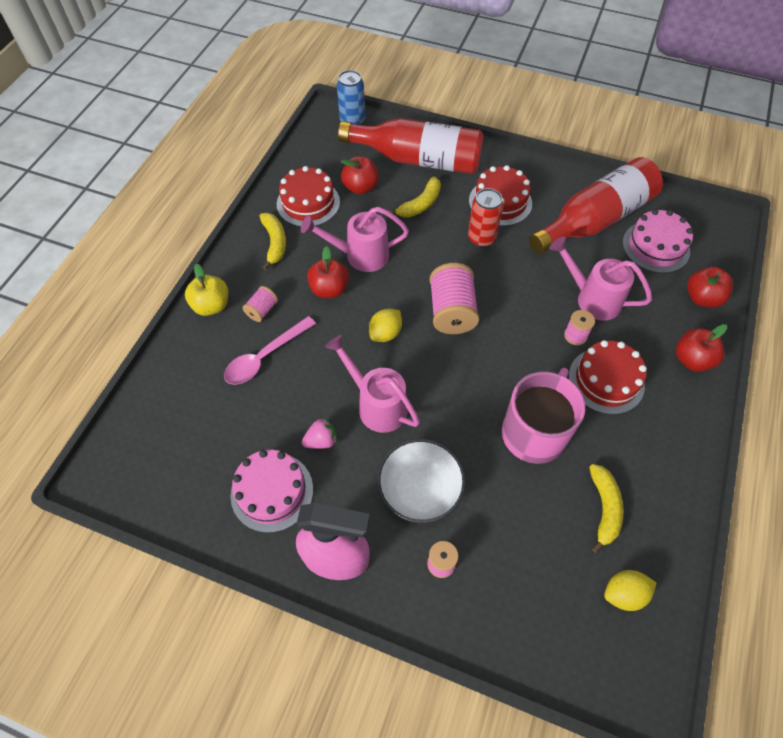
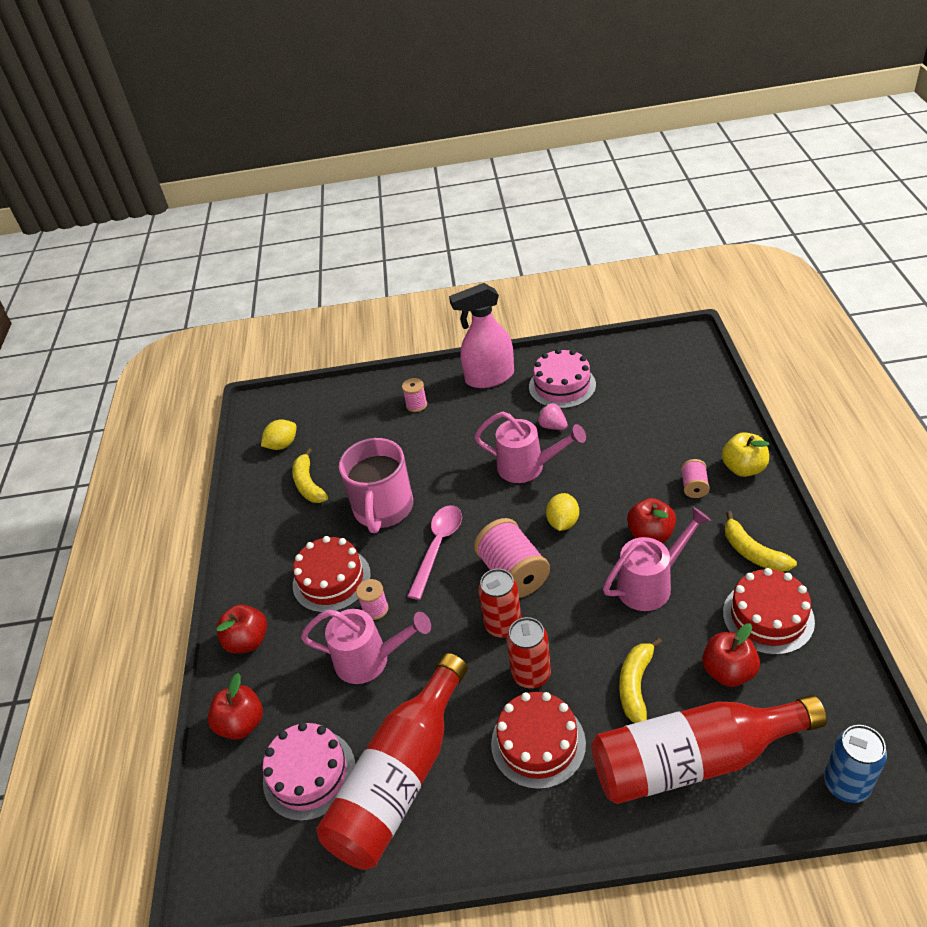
camera: 160 degrees right, 15 degrees down
(265, 357) = (652, 455): pink spoon -> pink spoon (438, 547)
(321, 440) = (552, 426): pink strawberry -> pink strawberry turned 90 degrees clockwise
(420, 491) = (455, 433): white bowl -> none
(482, 277) = (503, 625): none -> red can

